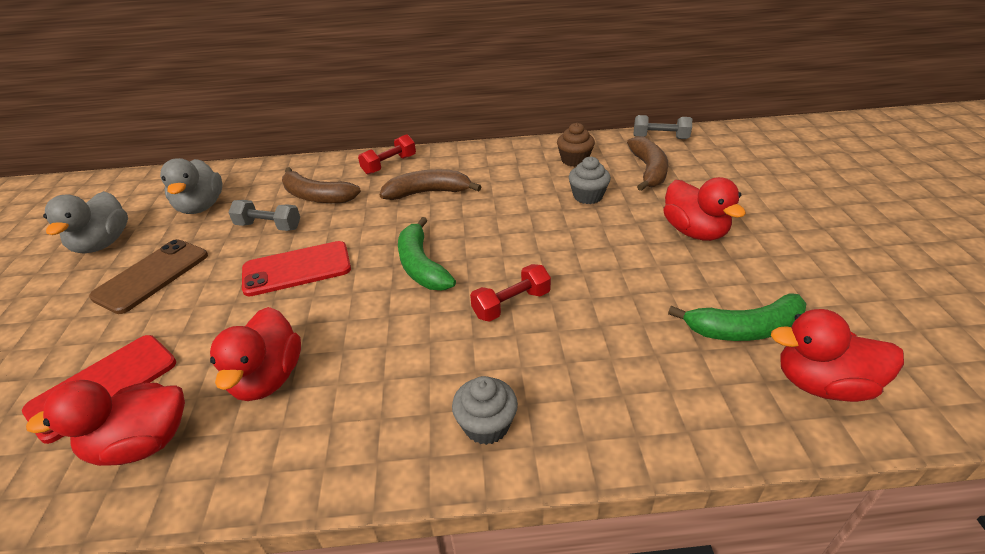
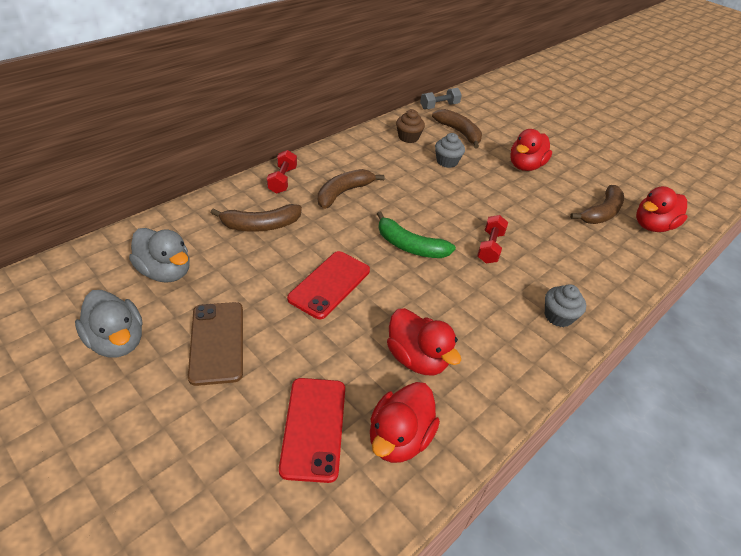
camera: 45 degrees left, 5 degrees up
(268, 226) = (257, 263): grey dumbbell -> none
(694, 232) = (525, 166): red duck -> red duck turned 105 degrees clockwise
(744, 329) = (601, 213): green banana -> brown banana

